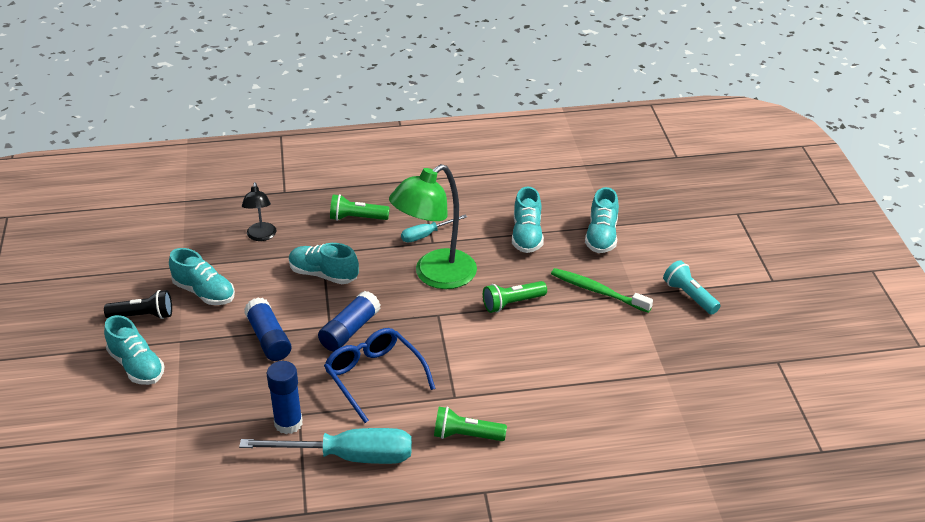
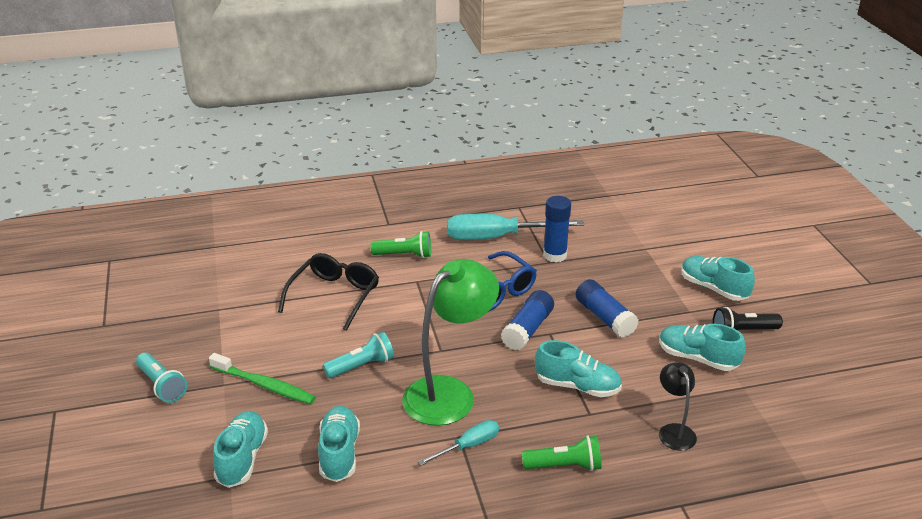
camera: 175 degrees right, 5 degrees down
(512, 303) = (361, 366): green flashlight -> turquoise flashlight
(545, 382) = (334, 296): none -> black glasses

